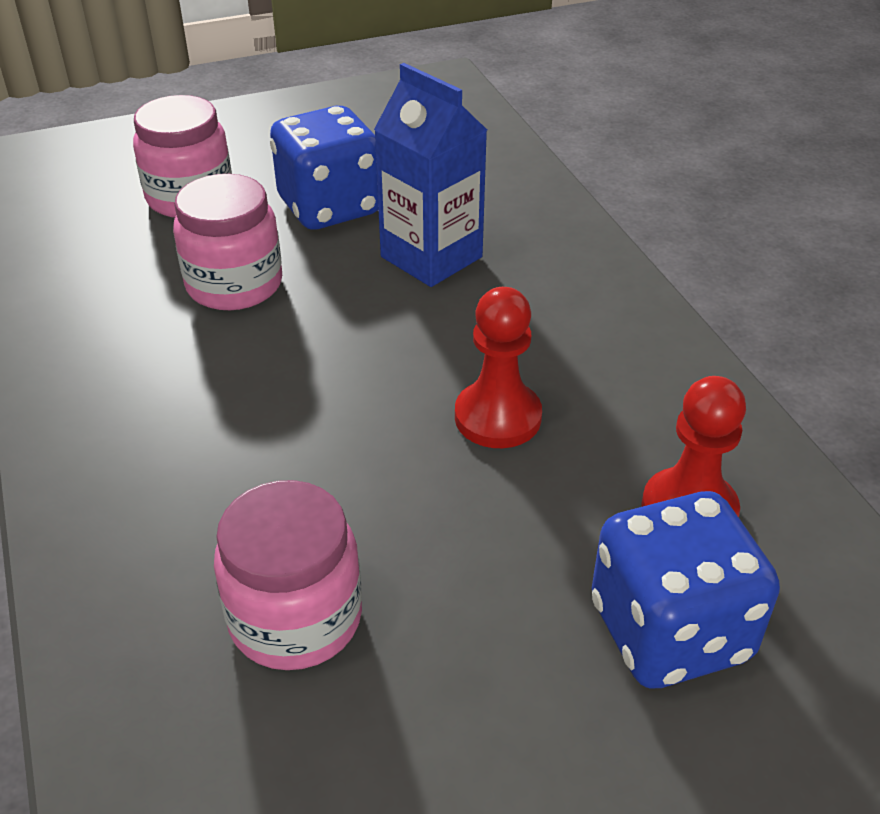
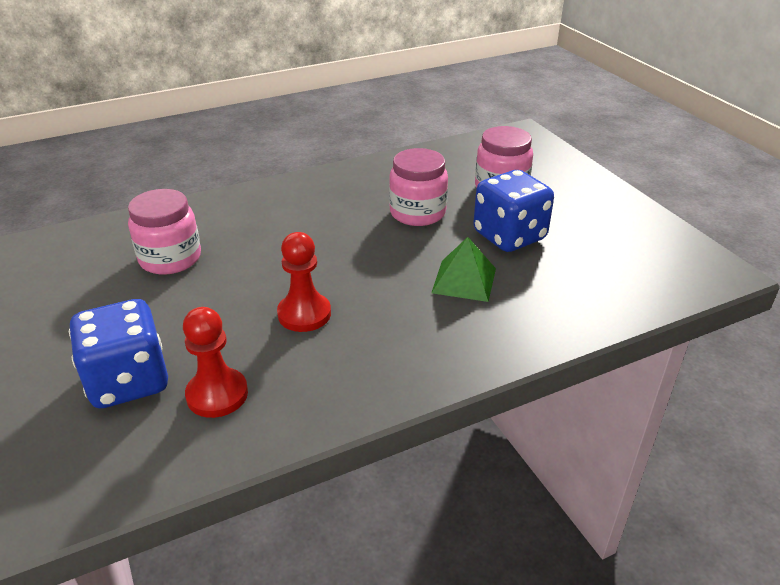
camera: 85 degrees right, 5 degrees down
(431, 257) = (464, 280): blue carton -> green pyramid

